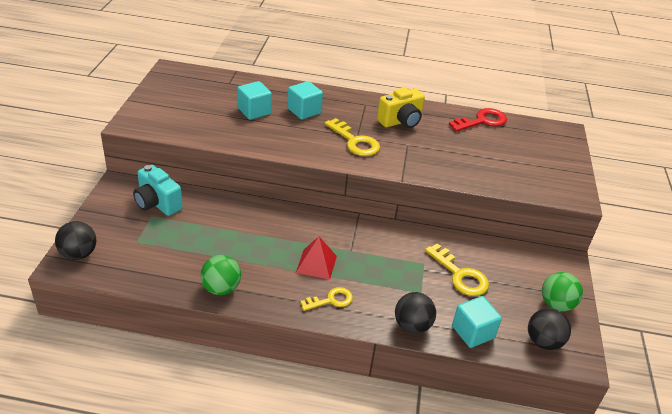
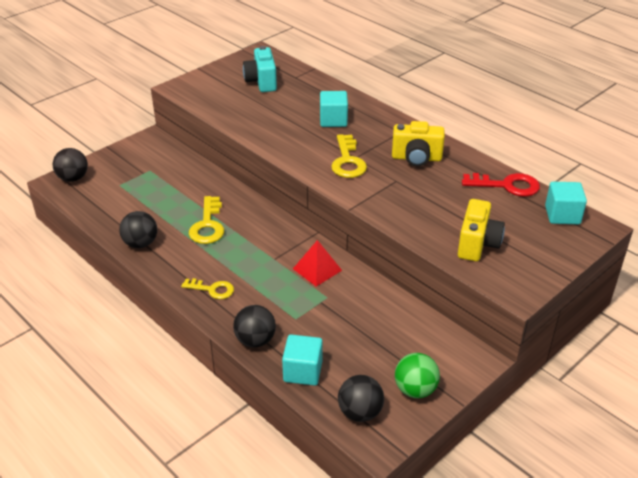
camera: 40 degrees right, 0 degrees up
(157, 203) = (163, 162): turquoise camera -> turquoise camera (261, 82)
(221, 288) = (141, 243): green ball -> black ball
(254, 111) = (288, 107): turquoise cube -> turquoise cube (562, 215)
(316, 264) = (233, 257): red pyramid -> red pyramid (317, 269)
(460, 275) = (349, 322): yellow key -> yellow key (207, 225)
(514, 172) = (477, 244): none -> yellow camera

